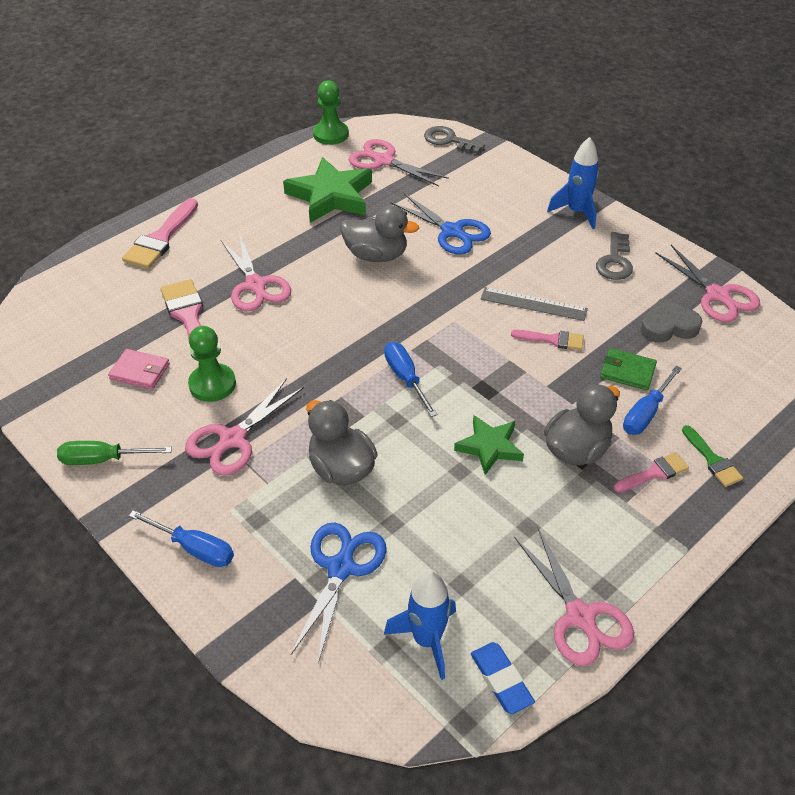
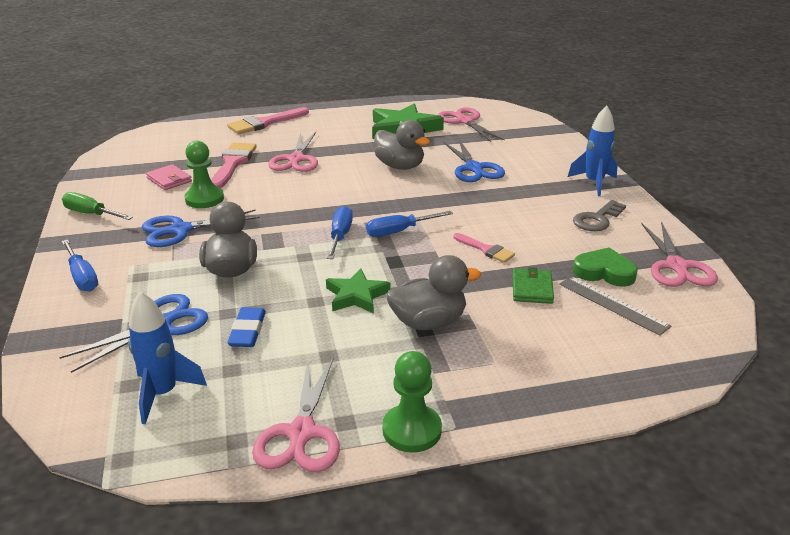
camera: 30 degrees right, 15 degrees down
(233, 439) = (180, 230): pink scissors -> blue scissors
(331, 134) = (442, 101): green pawn -> green pawn (412, 430)
(449, 140) = (529, 122): grey key -> none
(501, 680) = (186, 446): blue eraser -> blue eraser (248, 331)
(533, 304) = (494, 224): grey ruler -> grey ruler (613, 304)
(627, 371) = (532, 289): green wallet -> green wallet turned 45 degrees clockwise
(646, 413) = (519, 320): blue screwdriver -> blue screwdriver (399, 231)
(654, 473) = (482, 362): pink brush -> none
(668, 326) = (604, 272): grey heart -> green heart
(712, 460) = (550, 374): green brush -> none

